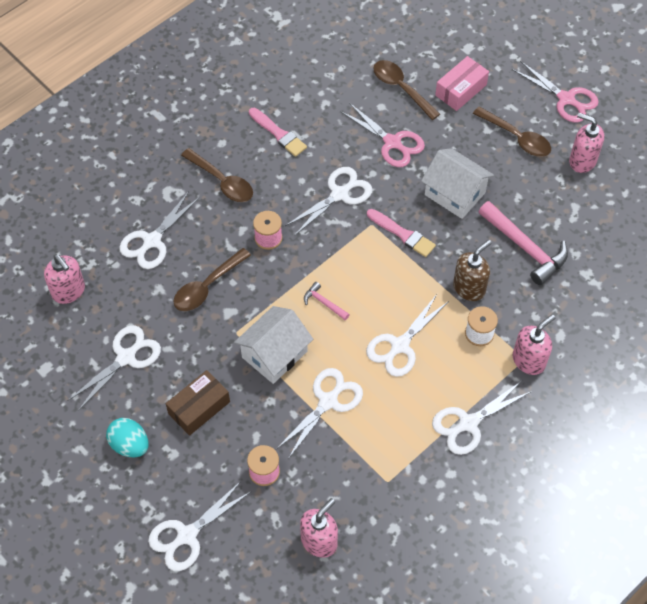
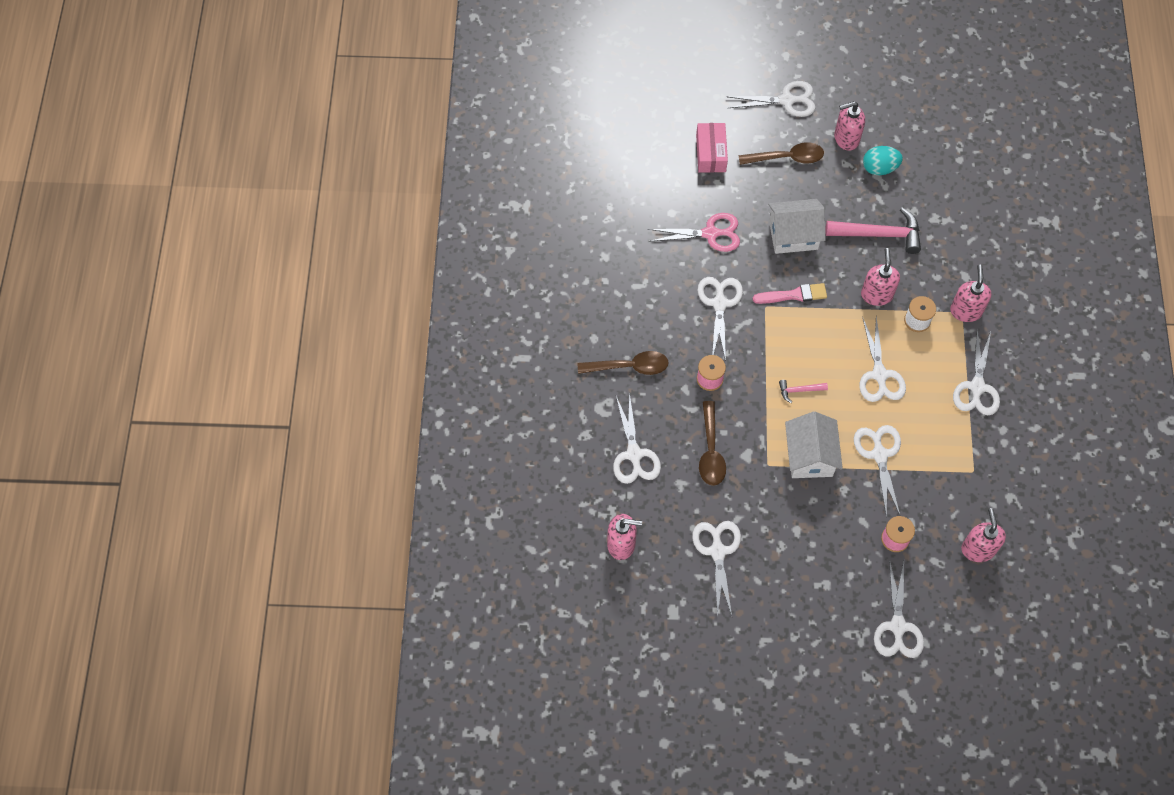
camera: 45 degrees left, 5 degrees up
(130, 445) = (792, 606): turquoise egg -> turquoise egg (879, 168)
(199, 408) = (805, 538): brown box -> none
(278, 134) = (625, 296): pink brush -> none
(401, 88) = (669, 187): brown spoon -> none
(469, 288) = (876, 294): brown soap dispenser -> pink soap dispenser
(566, 99) = (786, 100): pink scissors -> white scissors

